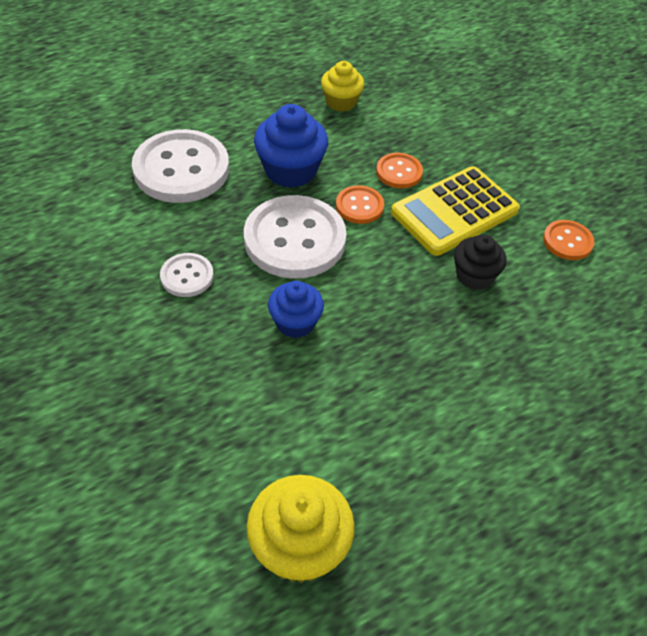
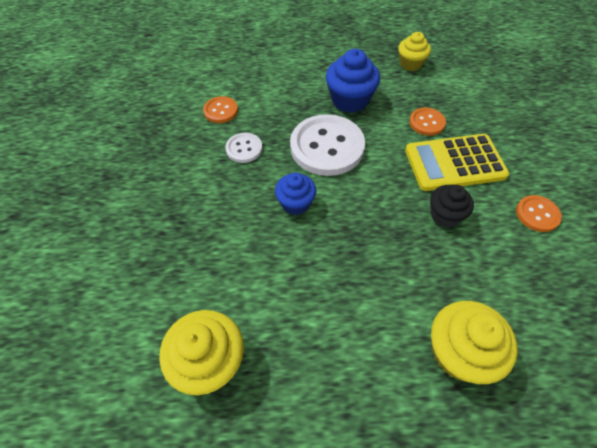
camera: 30 degrees right, 5 degrees up
(181, 169) = (279, 80): white button -> none
(359, 206) = (384, 138): orange button -> orange button (221, 111)
(561, 418) = (459, 352): none -> yellow cupcake

